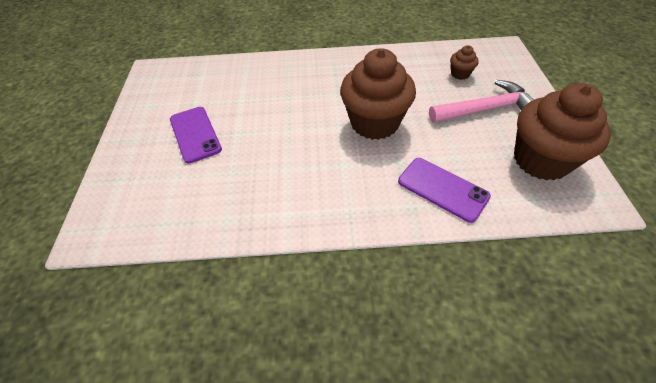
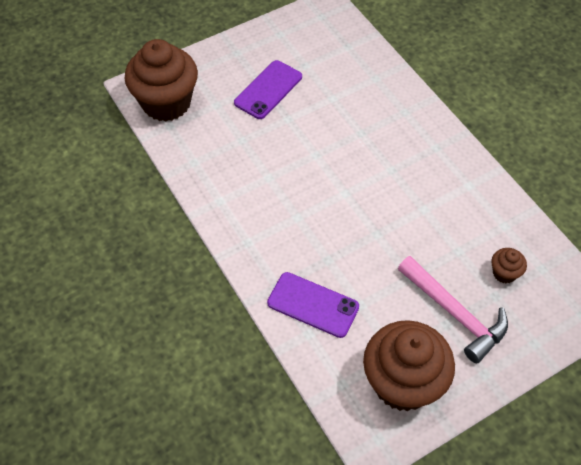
camera: 60 degrees right, 5 degrees up
(374, 123) = (368, 220): brown cupcake -> brown cupcake (166, 103)
(442, 189) = (313, 305): purple phone -> purple phone turned 75 degrees counterclockwise

